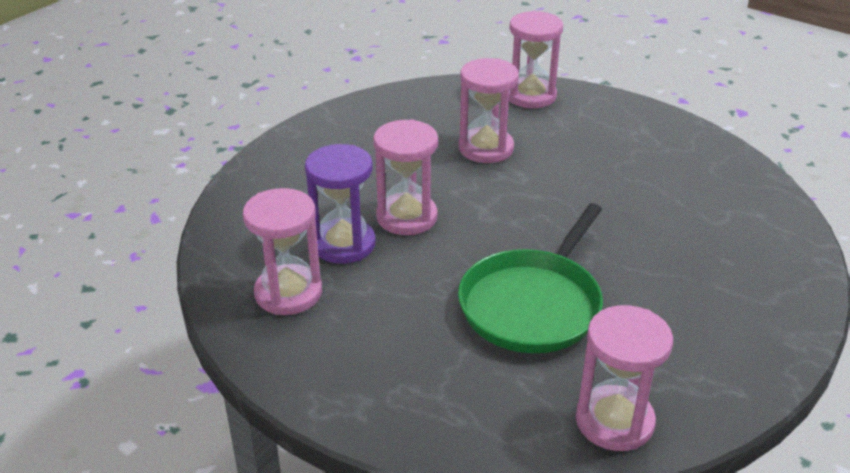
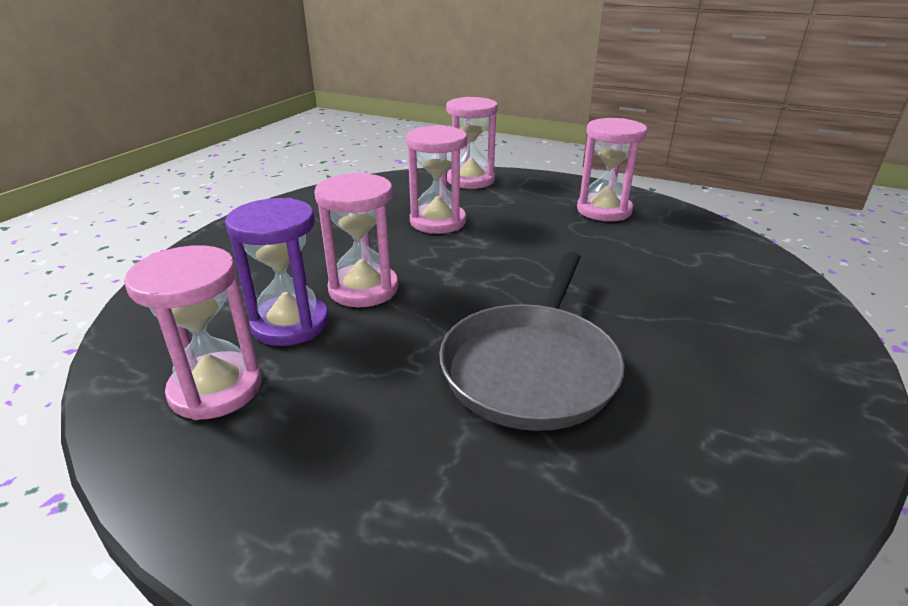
camera: 10 degrees left, 5 degrees down
(533, 304) = (531, 367): green pan -> grey pan
(614, 421) = (697, 517): pink hourglass -> pink hourglass (604, 210)

